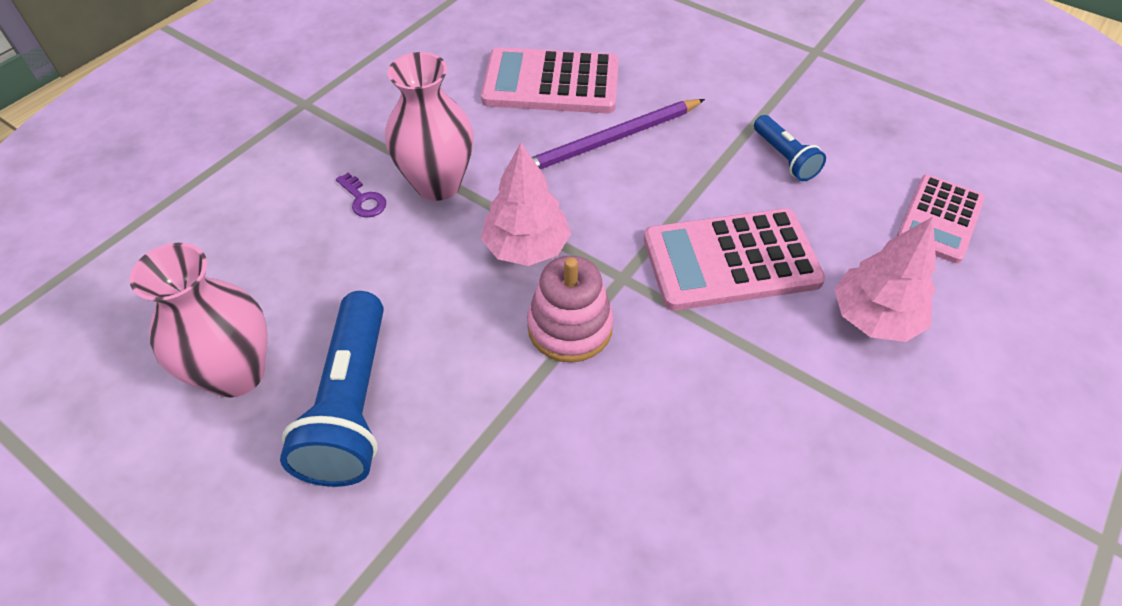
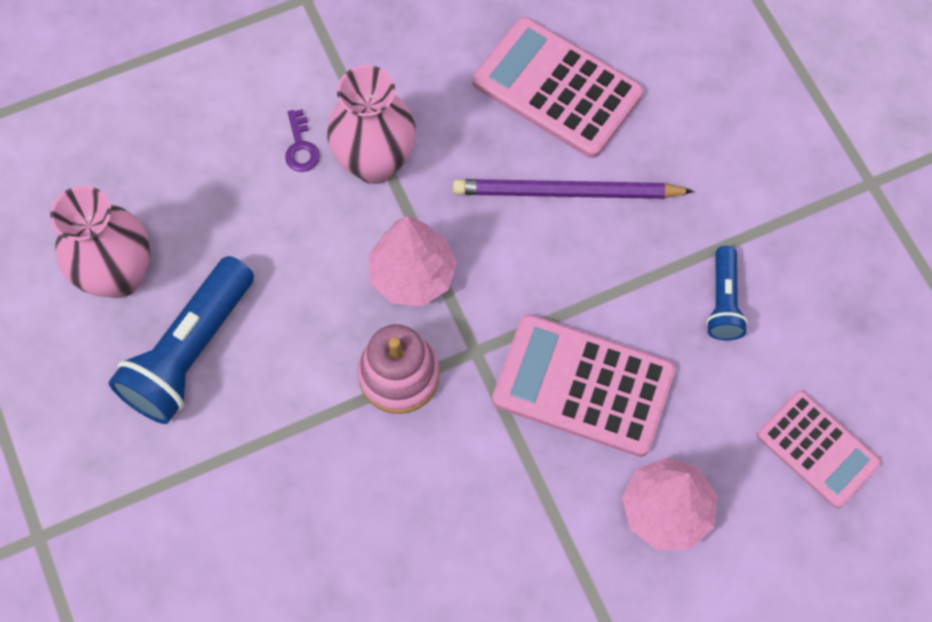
camera: 30 degrees right, 15 degrees up
(939, 219) = (817, 449): pink calculator -> pink calculator turned 105 degrees counterclockwise

